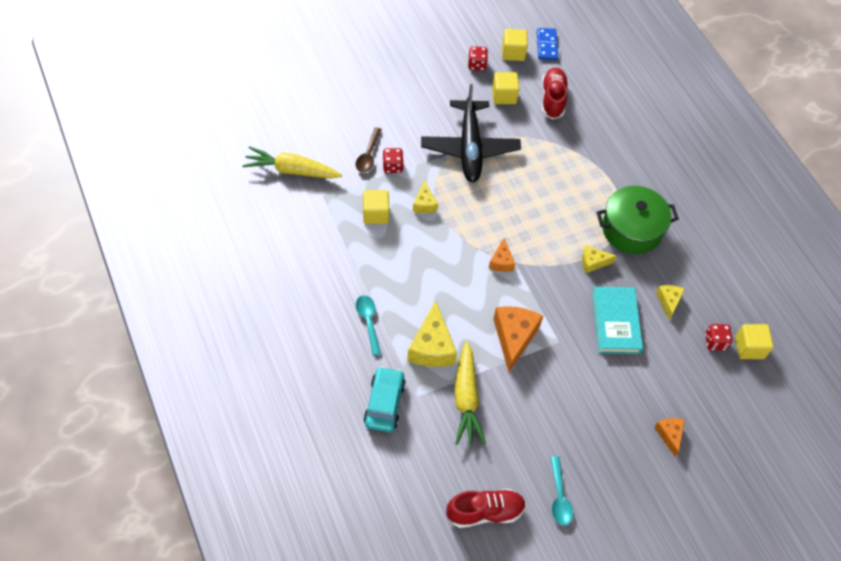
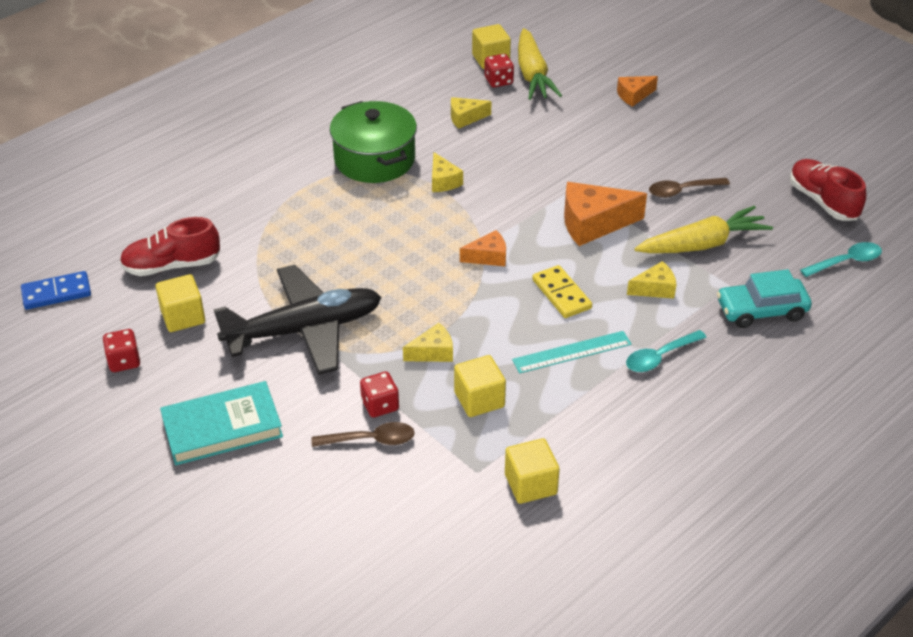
camera: 105 degrees left, 15 degrees down
(291, 170) = (448, 528): yellow carrot -> yellow carrot (532, 75)
(393, 275) = (572, 352): none -> turquoise ruler
(432, 347) = (655, 289): yellow cheese -> yellow cheese, size x0.56
(448, 290) = (561, 294): none -> yellow domino
(513, 53) = (84, 326): yellow cube -> yellow cube (530, 484)
(532, 414) = (682, 191): none -> brown spoon
(559, 497) = (762, 154): turquoise spoon -> turquoise spoon (846, 262)
(616, 322) = (519, 151): turquoise book -> turquoise book (222, 428)

